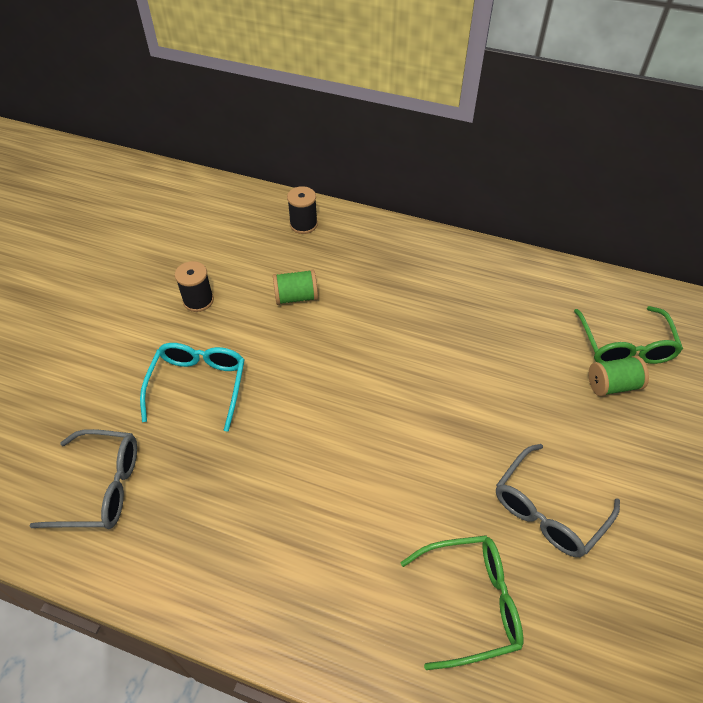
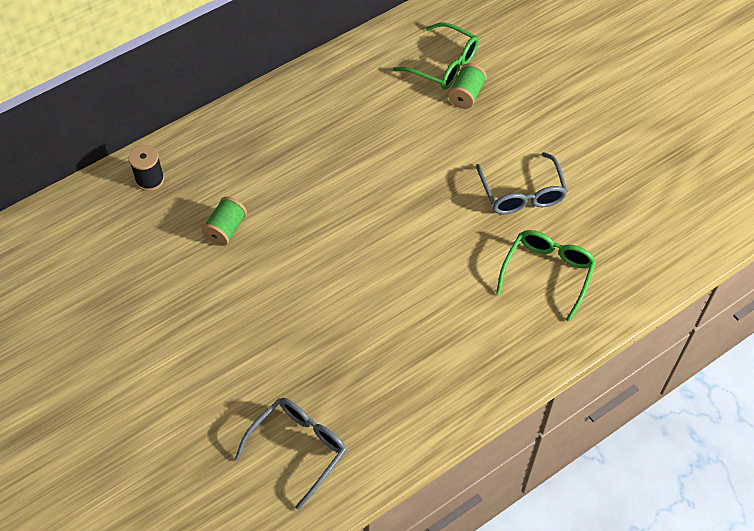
camera: 55 degrees left, 5 degrees up
(198, 300) = (167, 299): black spool -> none
(198, 385) = (257, 340): turquoise glasses -> none

